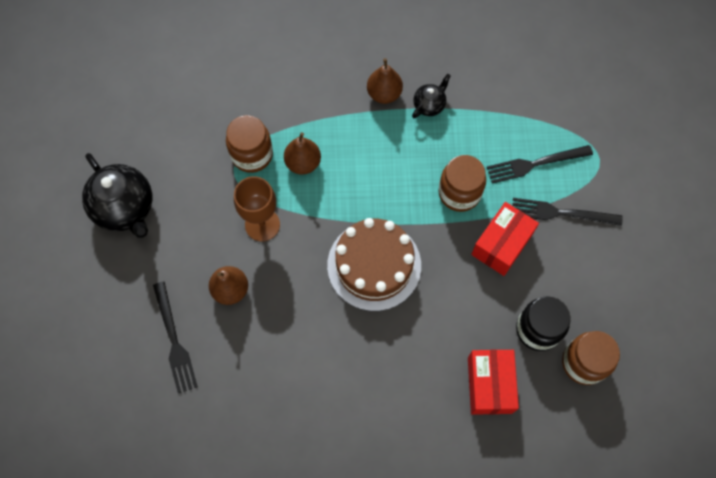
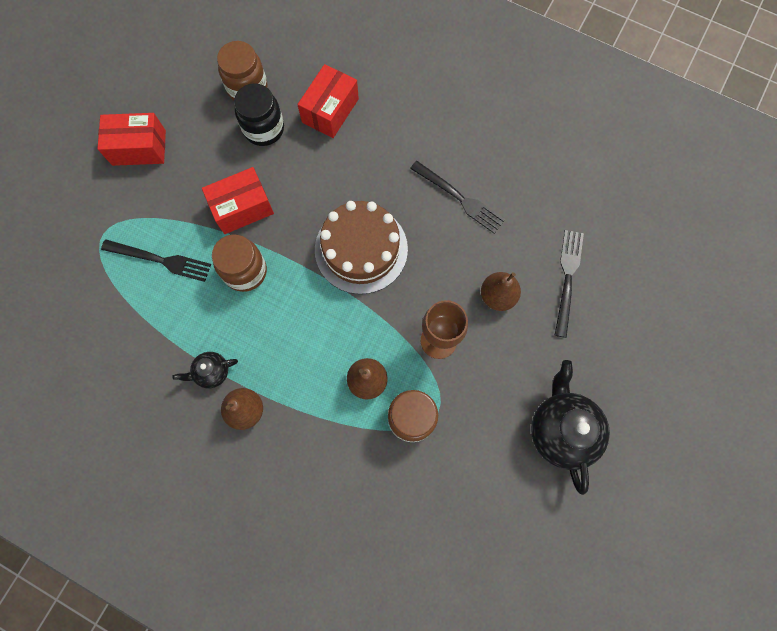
camera: 150 degrees left, 5 degrees up
(561, 213) = (173, 206): black fork -> black fork (459, 198)
(633, 247) = (139, 148): none -> red box

